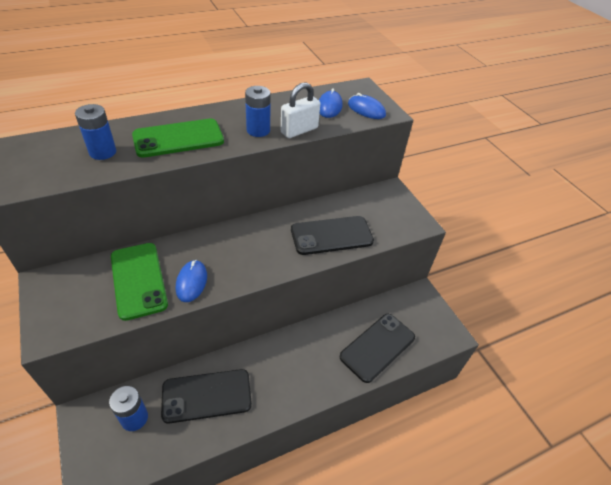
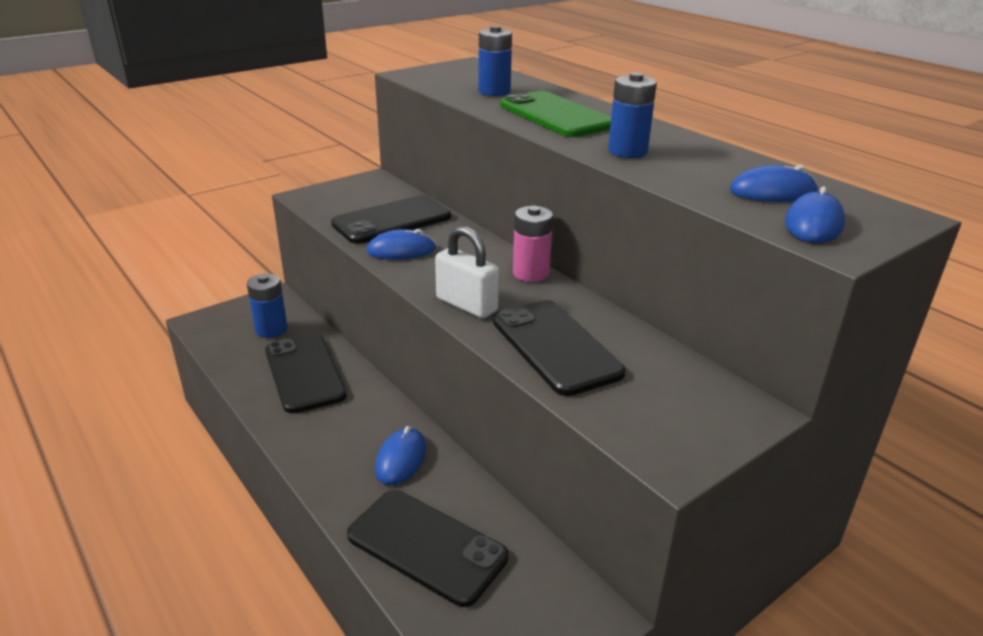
camera: 80 degrees right, 15 degrees down
(138, 280) = (392, 220): green phone -> black phone
(252, 225) = (531, 273): none -> pink battery
(299, 130) = (662, 176): white padlock -> white padlock (466, 305)
(312, 348) = (401, 459): none -> blue mouse

